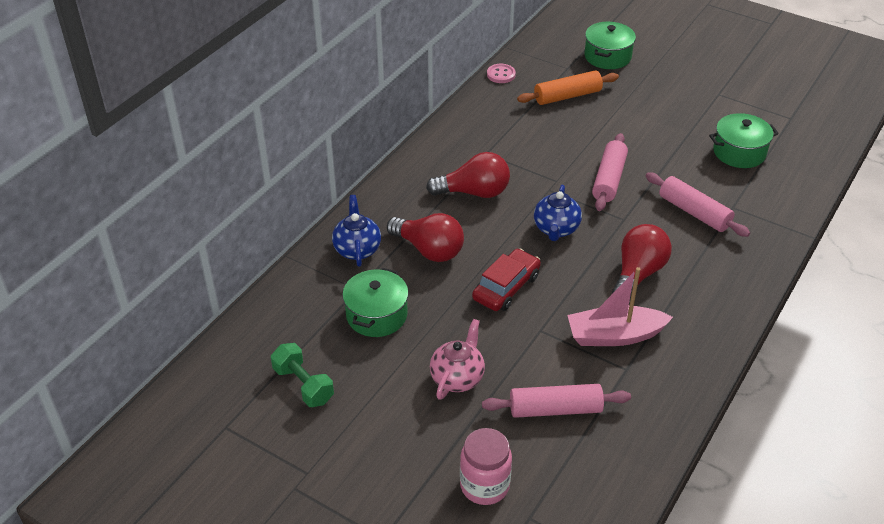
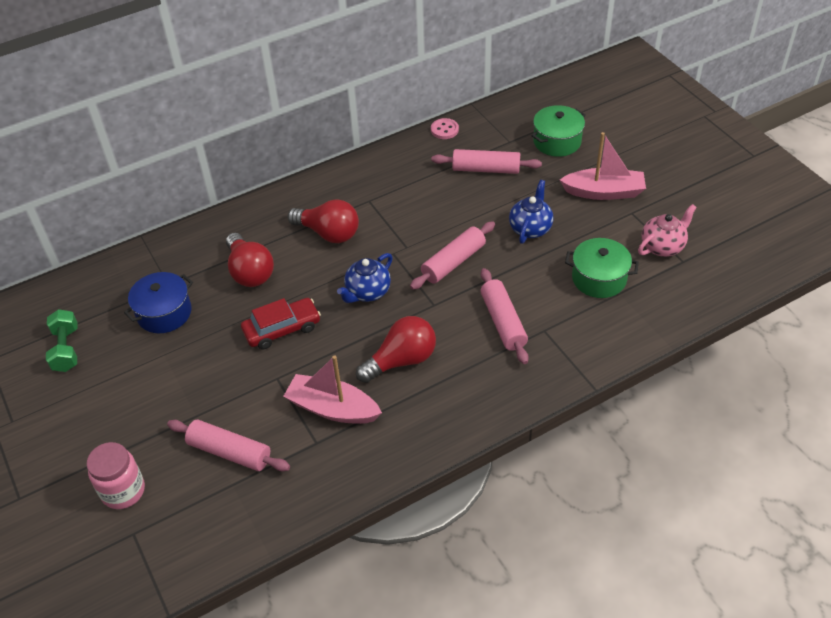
camera: 30 degrees right, 5 degrees up
(357, 249) = (196, 250): blue teapot -> blue teapot (530, 228)
(376, 315) = (164, 313): green pot -> blue pot
(457, 378) = (179, 392): pink teapot -> pink teapot (662, 246)
(567, 96) = (486, 169): orange rolling pin -> pink rolling pin
(682, 85) = (604, 192): none -> pink boat

